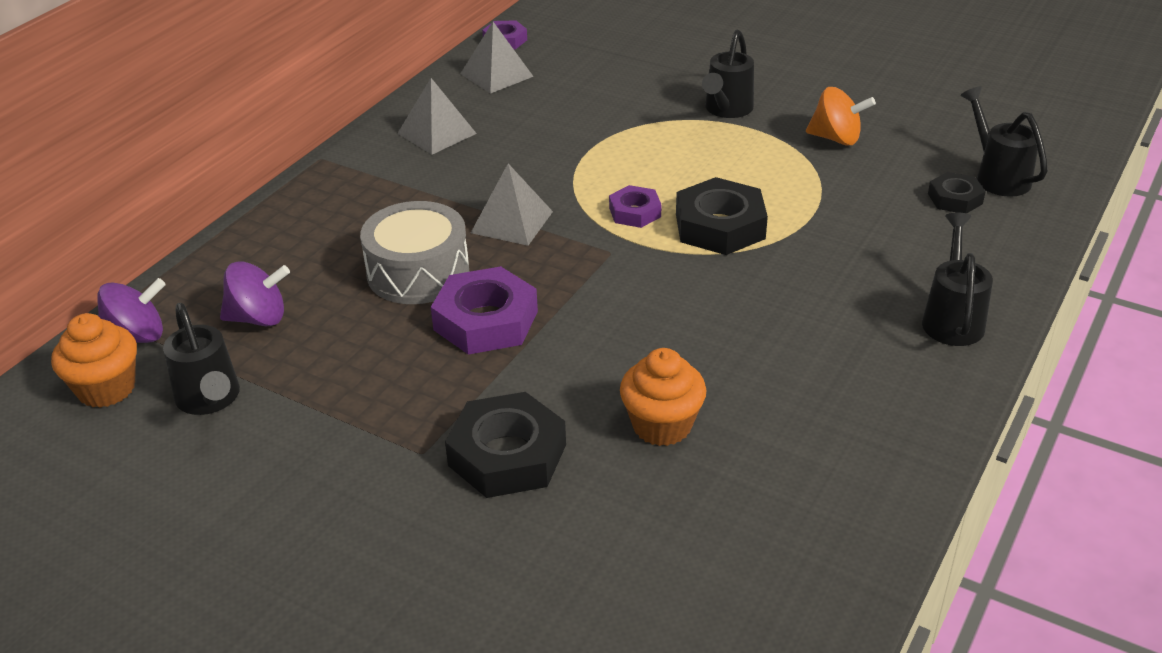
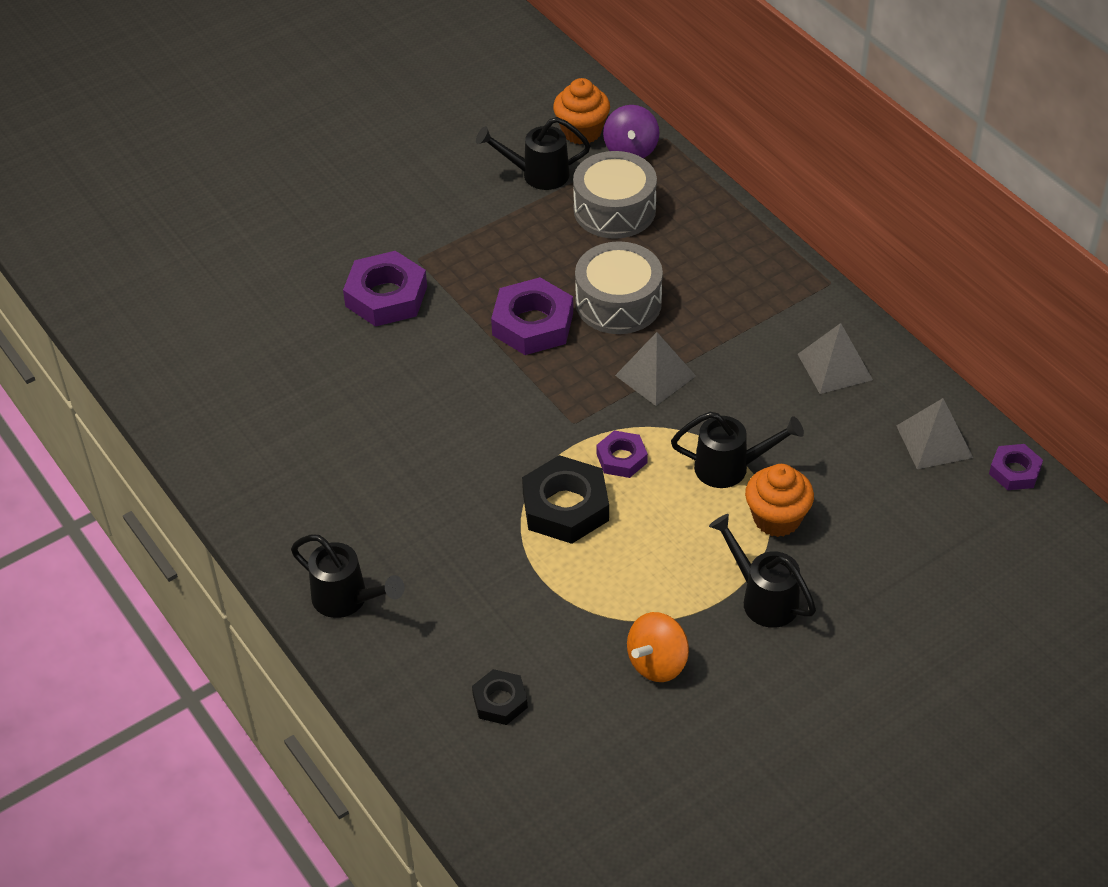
camera: 115 degrees right, 10 degrees up
(258, 318) = (614, 210): purple spinning top -> grey drum
(507, 455) = (386, 296): black nut -> purple nut
(662, 425) = (358, 379): orange cupcake -> orange cupcake (777, 518)
(997, 176) = (513, 760): black watering can -> black watering can (730, 468)

